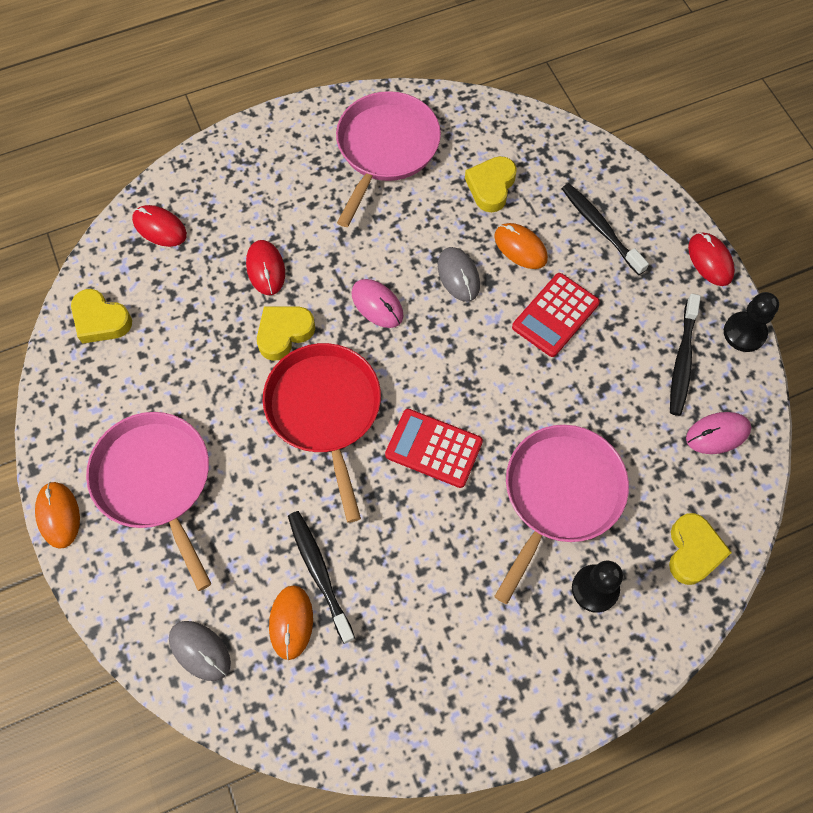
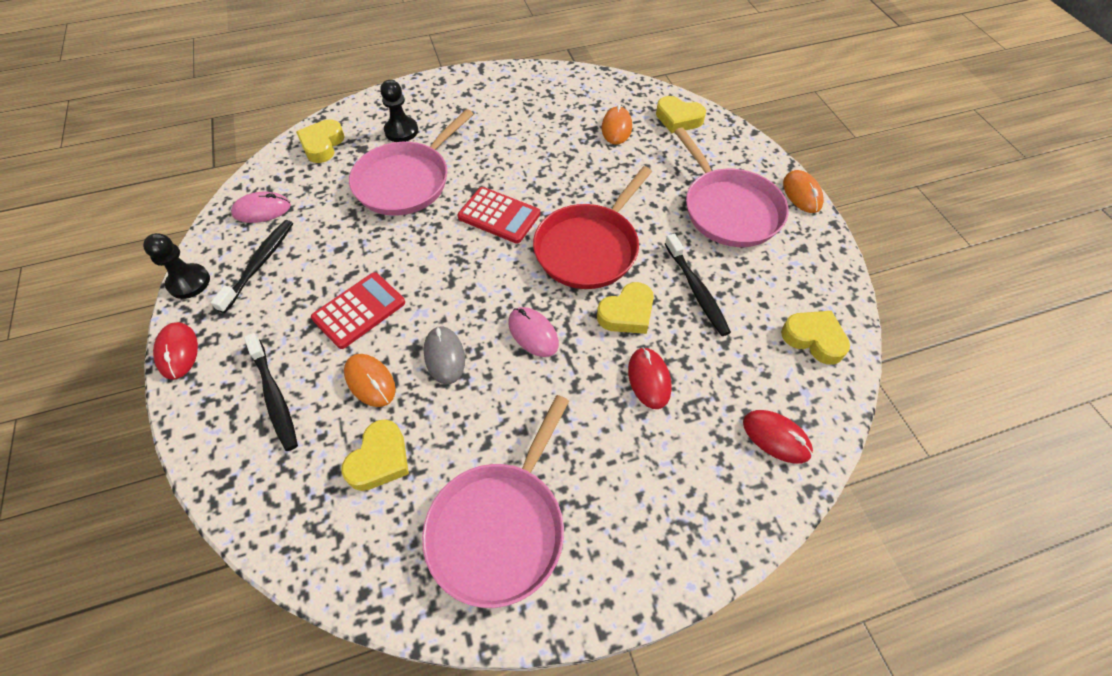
camera: 175 degrees left, 10 degrees down
(200, 651) = (678, 119): grey mouse -> yellow heart
(319, 573) = (596, 150): black toothbrush -> black toothbrush (696, 290)
(325, 410) = (589, 248): red pan -> red pan turned 45 degrees clockwise

